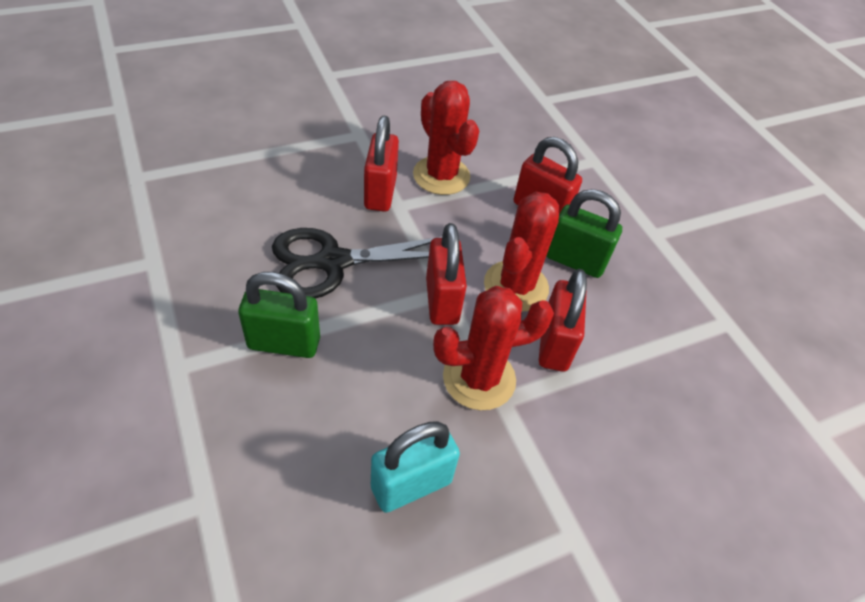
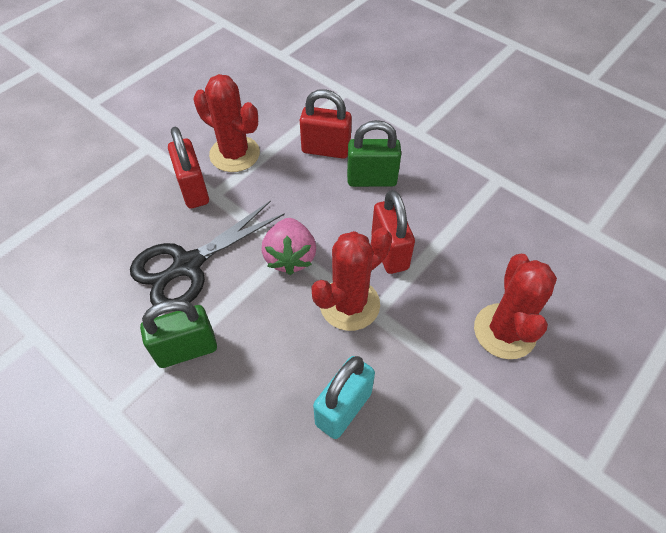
camera: 20 degrees left, 5 degrees up
(442, 301) = (290, 257): red padlock -> pink strawberry
(516, 286) = (339, 219): red cactus -> red cactus (504, 331)

